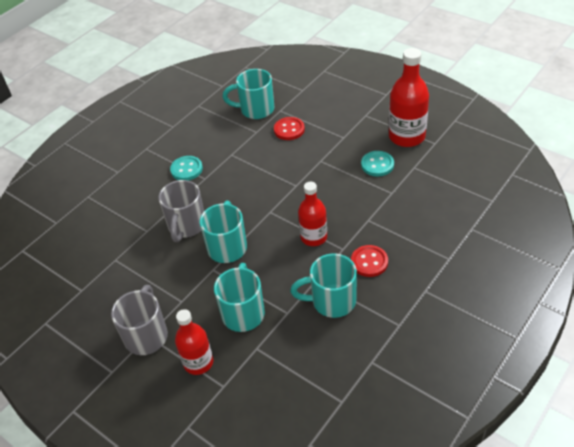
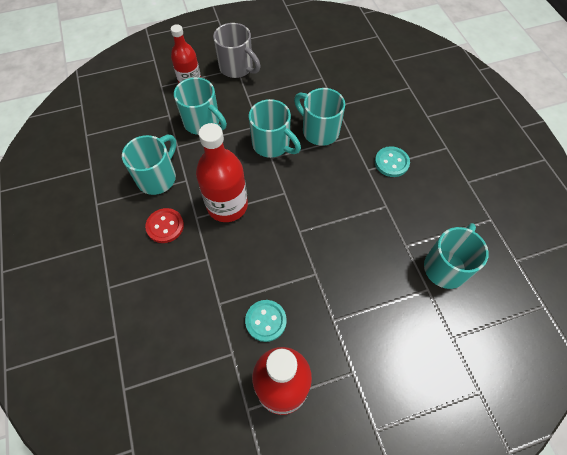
camera: 120 degrees right, 15 degrees up
(186, 226) = (319, 131): grey mug -> turquoise mug
(289, 129) = (386, 277): red button -> none
(314, 237) = (227, 205): red bottle -> red bottle, size x1.53

